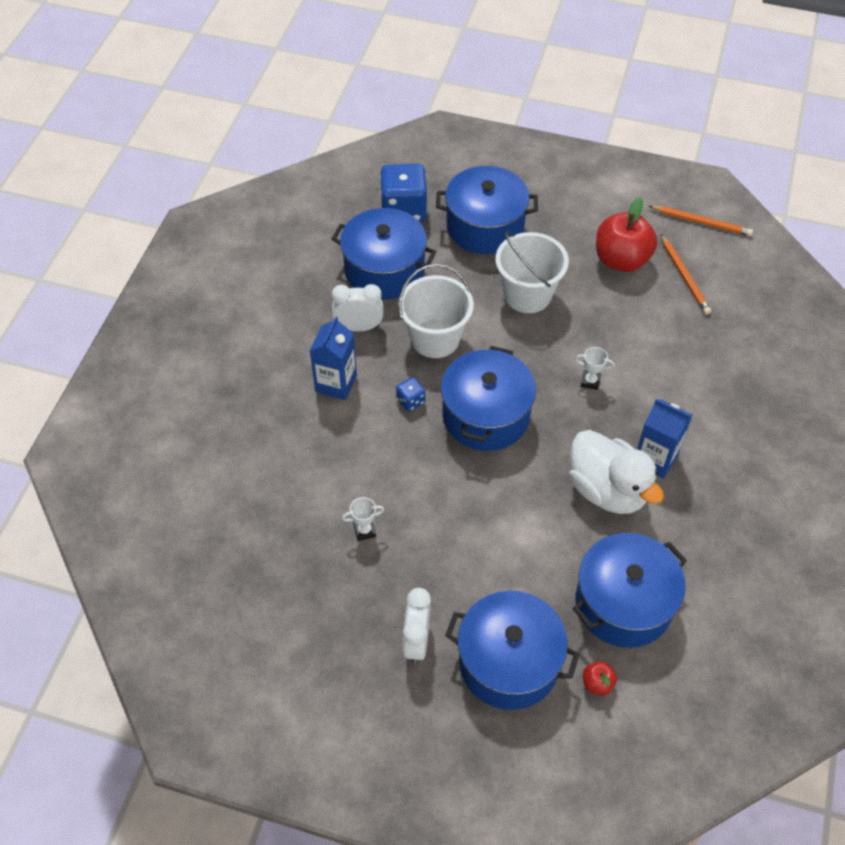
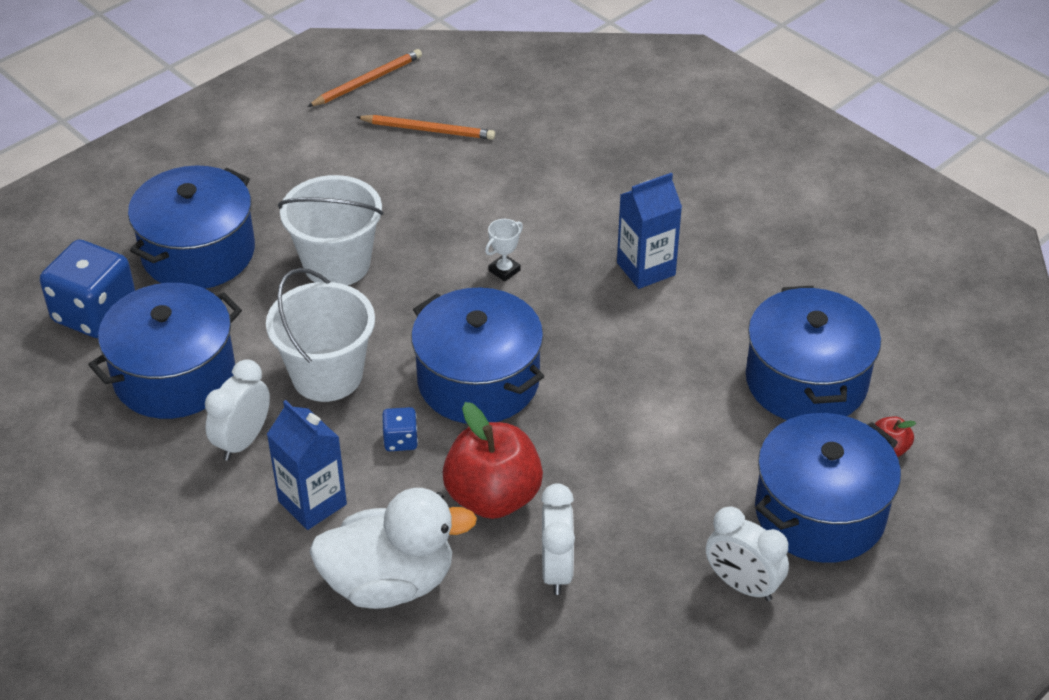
camera: 60 degrees left, 10 degrees down
(364, 531) = (556, 569): white trophy -> white clock
(607, 490) = (657, 325): white duck -> white duck (390, 582)
(621, 260) = (359, 165): red apple -> red apple (493, 497)

